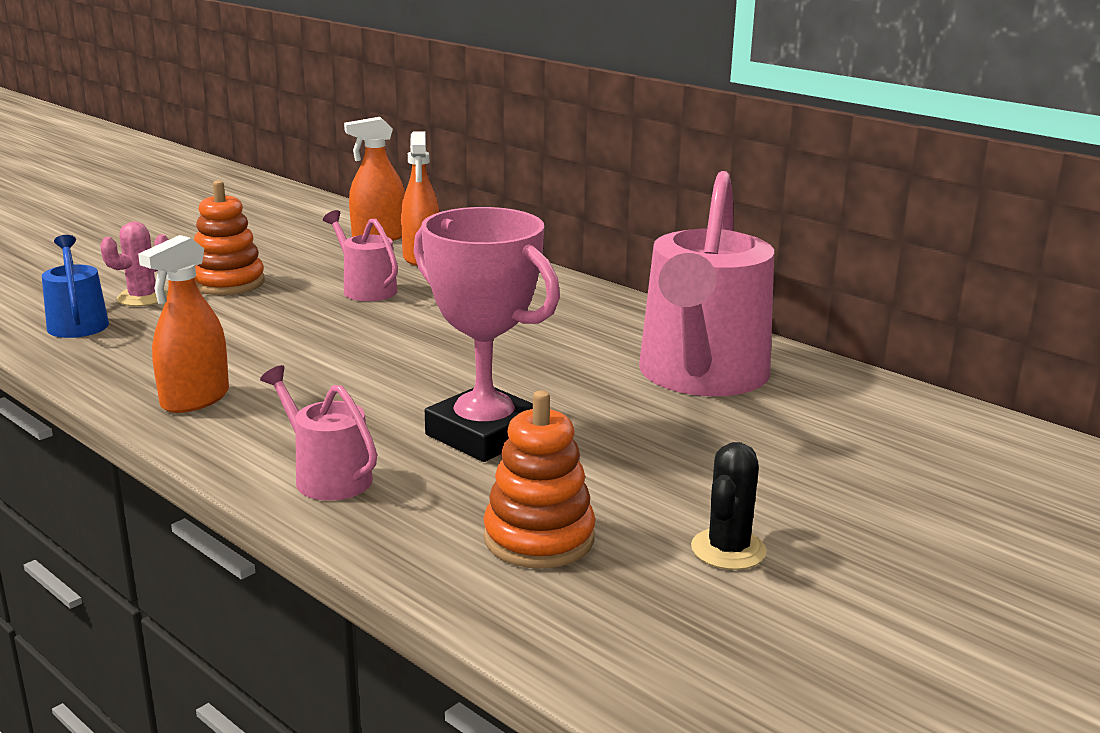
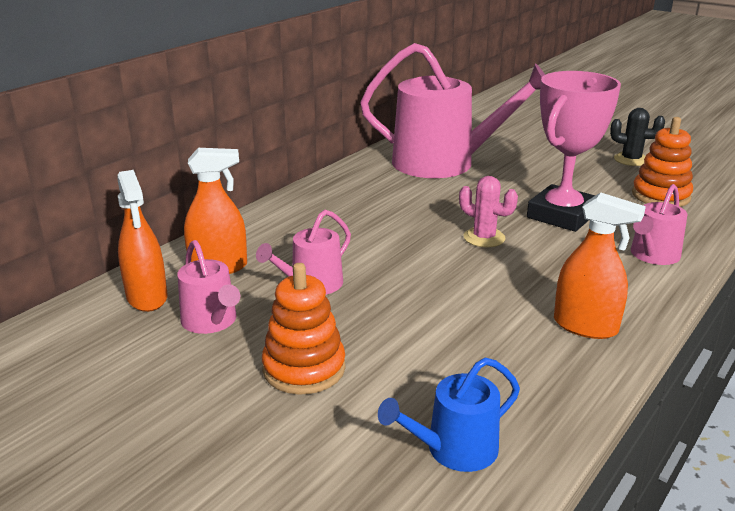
camera: 95 degrees left, 5 degrees up
(143, 298) = (362, 420): pink cactus -> pink cactus (484, 238)
(324, 256) = (211, 321): none -> pink watering can

